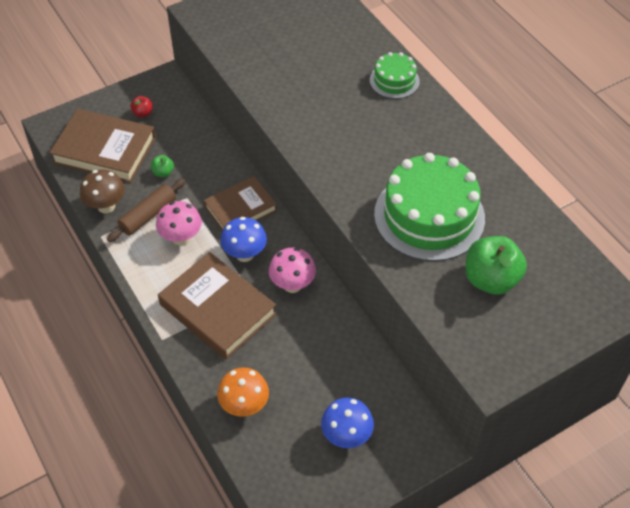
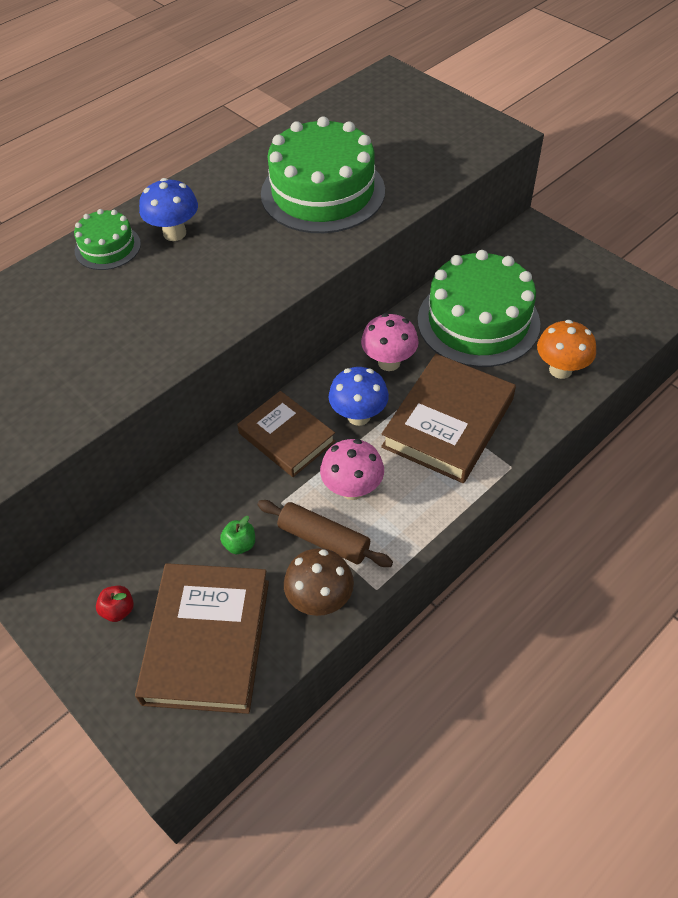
camera: 100 degrees left, 0 degrees up
(320, 360) = (478, 321): none -> green cake
(346, 436) = (554, 287): blue mushroom -> blue mushroom (174, 233)
(491, 279) = (391, 144): green apple -> none

